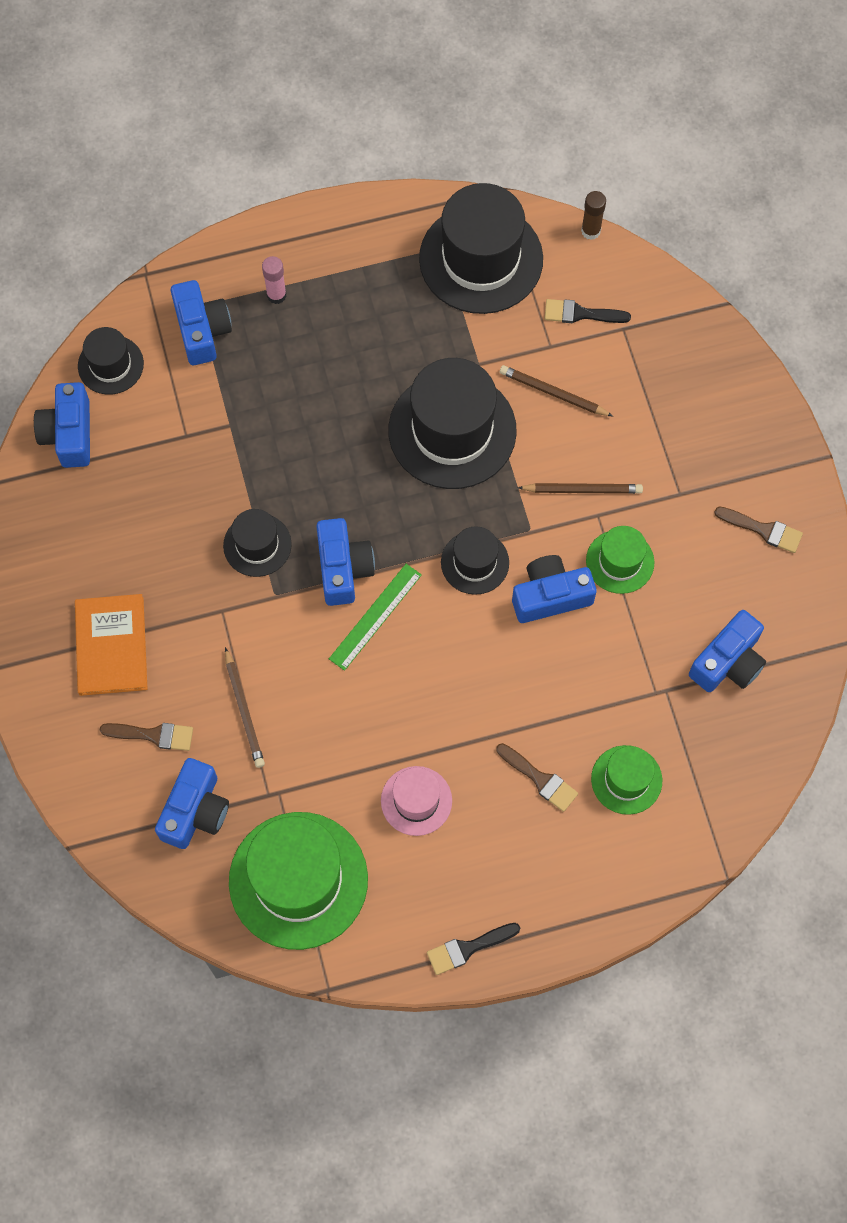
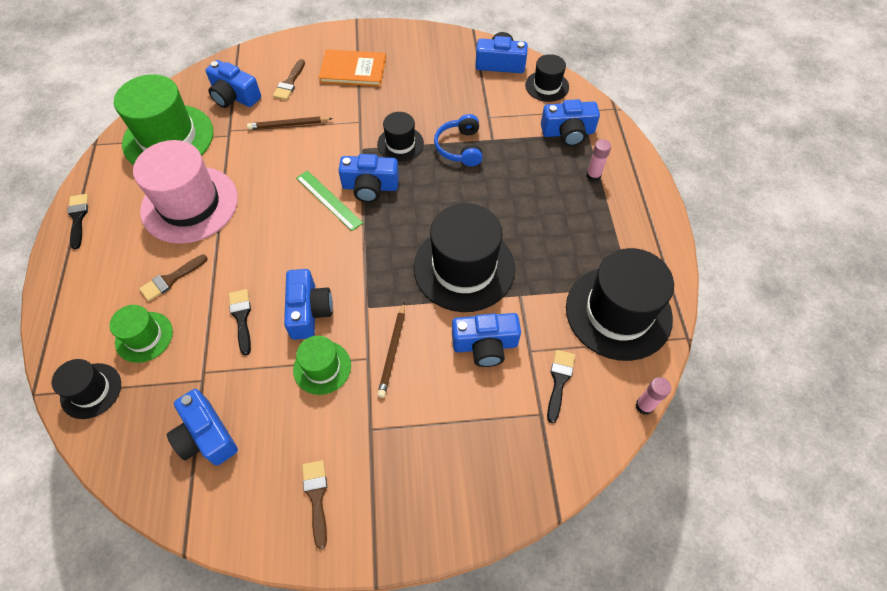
camera: 100 degrees right, 10 degrees down
(252, 465) = (460, 147): none -> blue headphones
(416, 801) = (190, 204): pink hat -> pink hat, size x1.92
(475, 562) = (351, 265): black hat -> black hat (91, 390)
(553, 393) = (485, 345): brown pencil -> blue camera
(575, 672) = (241, 317): none -> black brush
(590, 231) = (644, 406): brown glue stick -> pink glue stick
(763, 530) = (316, 497): brown brush -> brown brush turned 135 degrees clockwise

